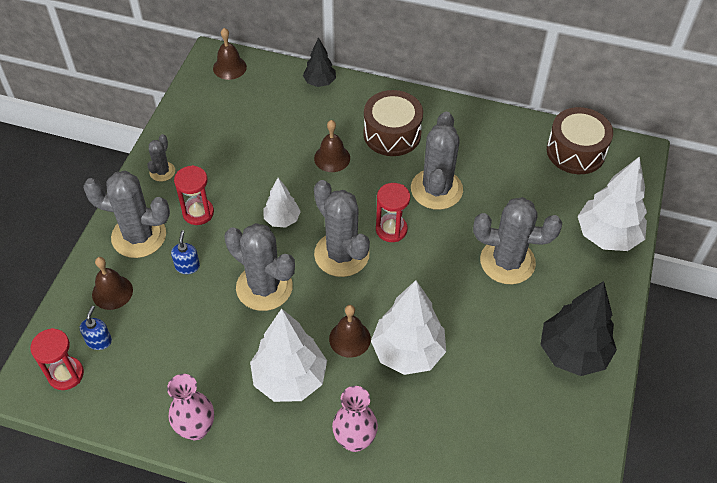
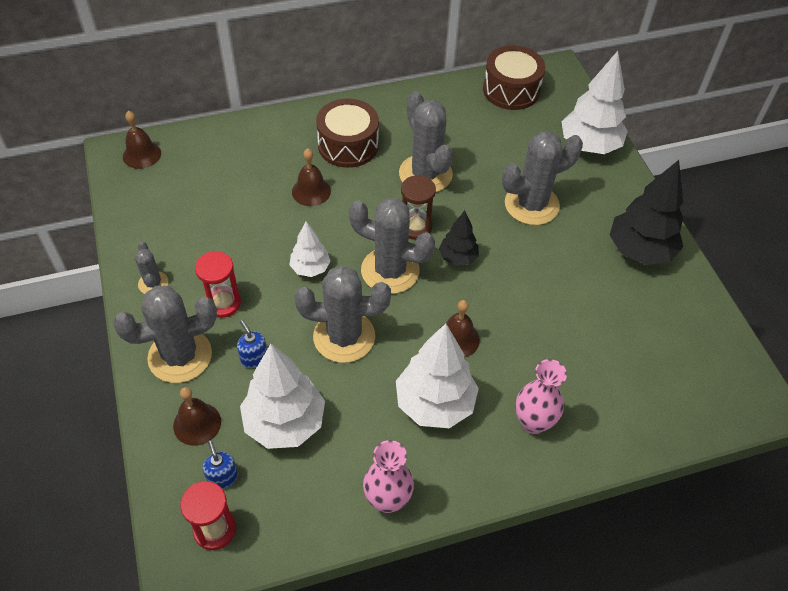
camera: 35 degrees left, 0 degrees up
(320, 82) = (244, 130): black tree -> black tree (458, 258)
(391, 229) = (415, 227): red hourglass -> brown hourglass
(407, 352) = (514, 323): white tree -> white tree (284, 423)

